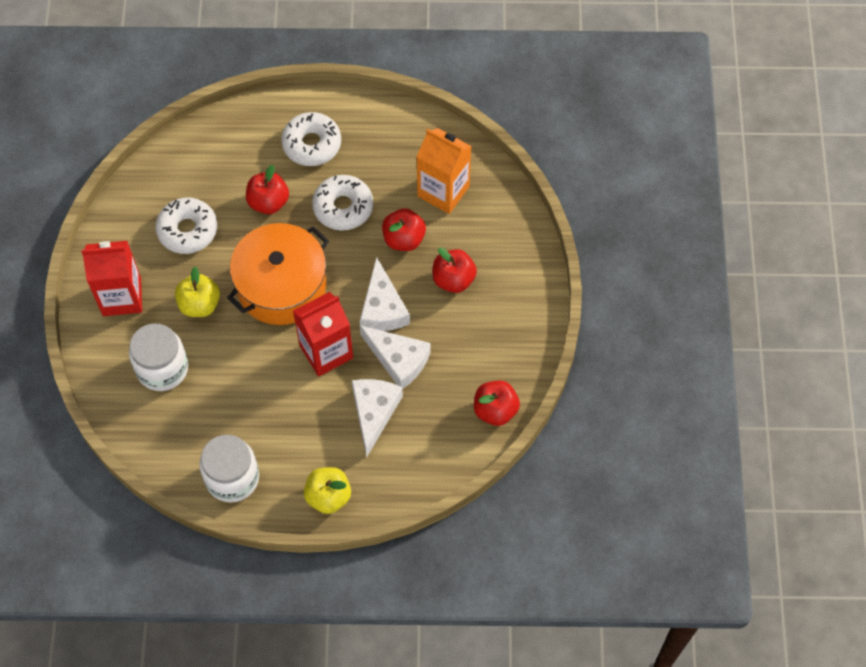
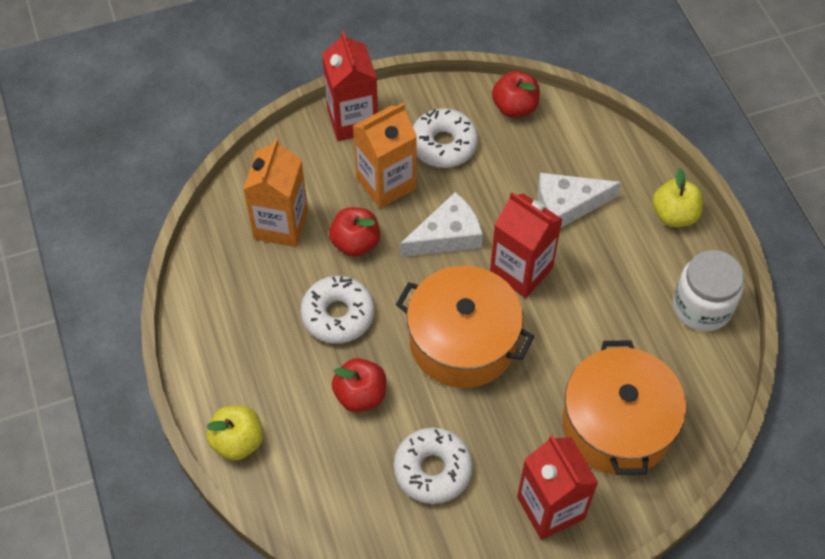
camera: 110 degrees left, 5 degrees down
(162, 368) = (617, 424): white jar -> orange pot
(200, 304) = (522, 417): yellow apple -> yellow apple (238, 441)
(312, 144) = (264, 377): white donut -> white donut (443, 144)
(398, 359) = (499, 203): white cheese -> none
(453, 279) = (386, 183): red apple -> orange carton
(530, 274) = (352, 120): none -> red carton

